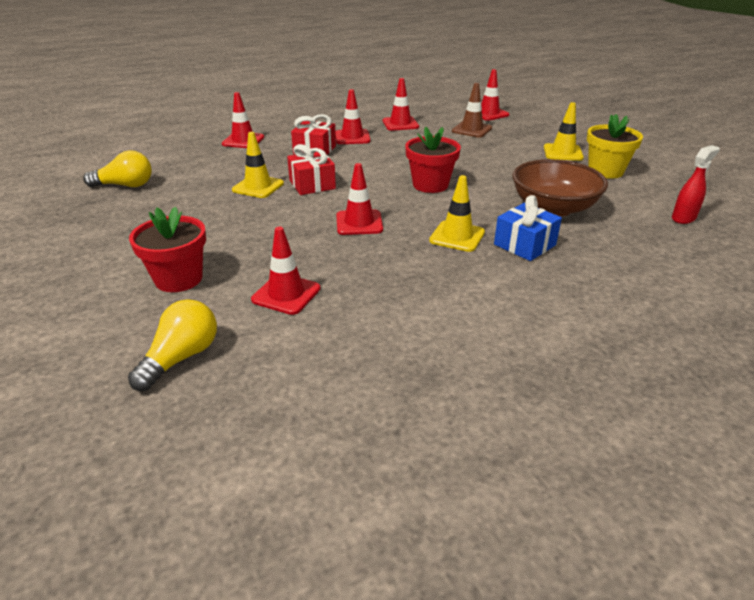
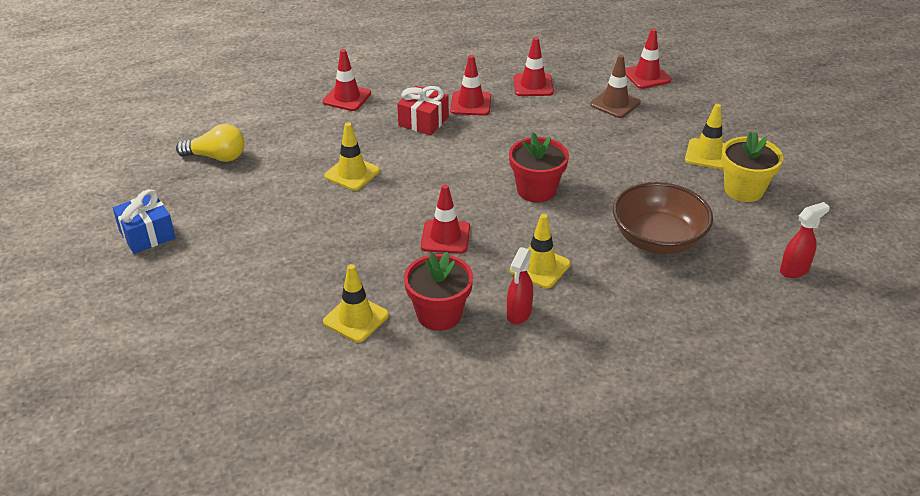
camera: 10 degrees right, 5 degrees up
(178, 279) = (260, 288): red flower pot -> red flower pot (439, 314)
(181, 358) = (255, 375): yellow light bulb -> none
(286, 294) = (356, 318): red traffic cone -> yellow traffic cone
(312, 184) = (409, 176): red gift -> none
(452, 274) = (518, 314): none -> red spray bottle
(524, 245) = (605, 286): blue gift -> blue gift (147, 234)

